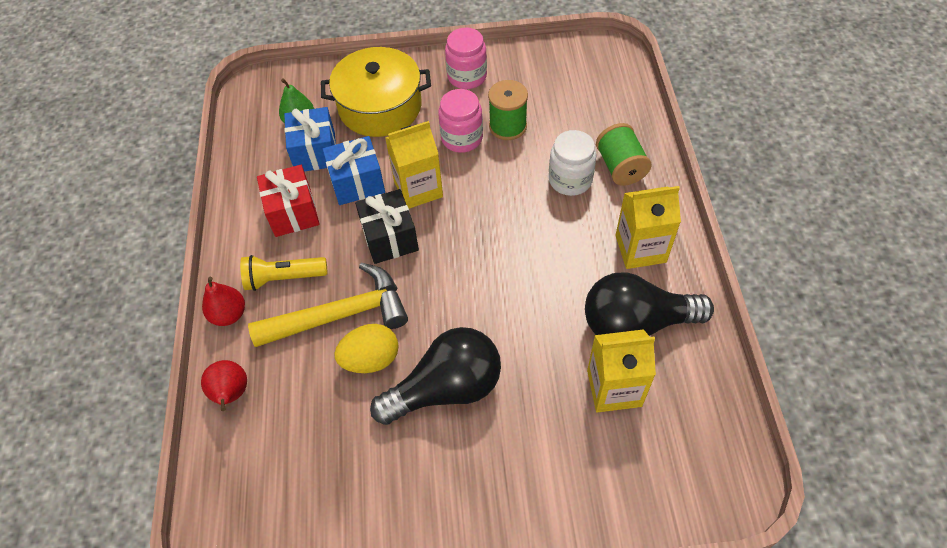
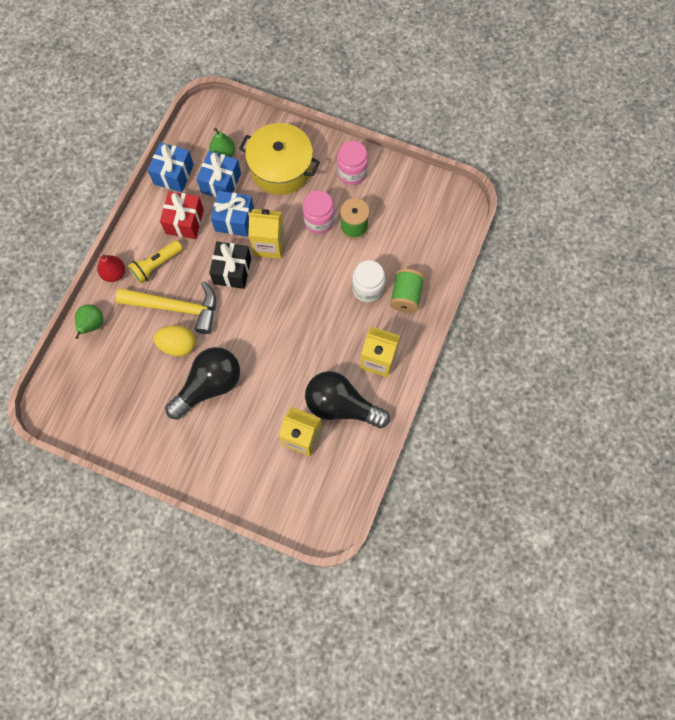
camera: 25 degrees right, 15 degrees up
(231, 394) = (92, 325): red pear -> green pear
(248, 169) = (173, 174): none -> blue gift
(283, 278) = (156, 265): yellow flashlight -> yellow flashlight turned 60 degrees counterclockwise
(446, 389) = (209, 386): black light bulb -> black light bulb turned 45 degrees counterclockwise

